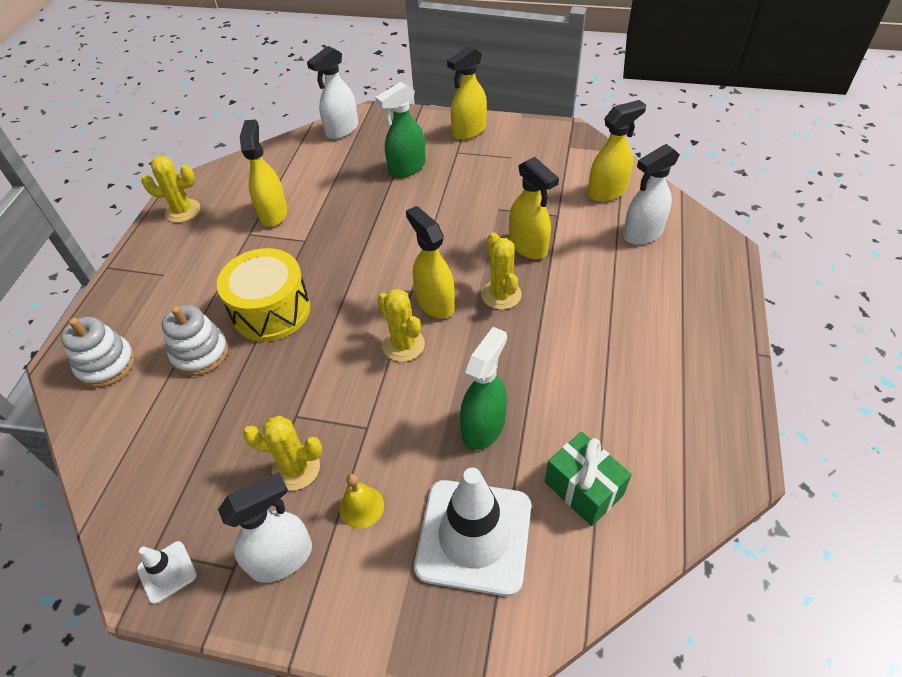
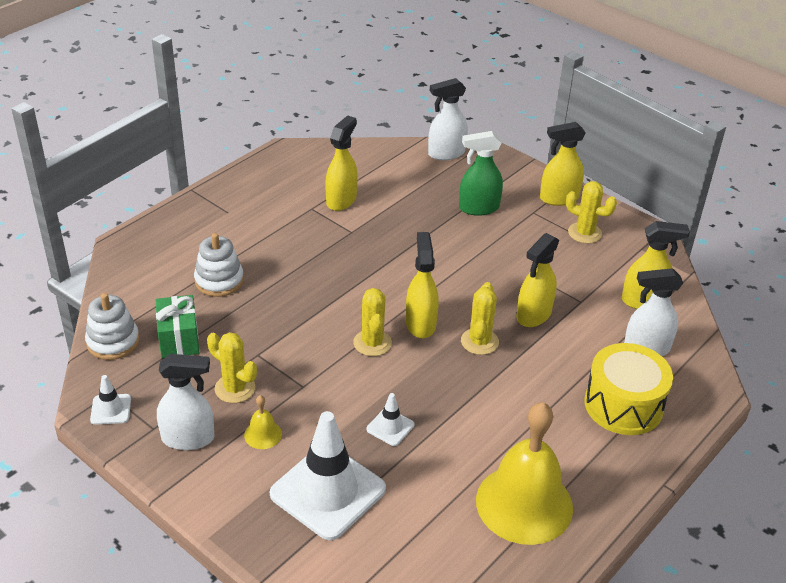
camera: 25 degrees right, 10 degrees down
(106, 364) = (150, 259): white stacking toy -> white stacking toy (113, 342)
(183, 211) = (273, 169): yellow cactus -> yellow cactus (584, 233)
(271, 311) = (290, 273): yellow drum -> yellow drum (623, 405)
(483, 427) = (390, 427): green spray bottle -> white traffic cone
(528, 246) = (533, 315): yellow spray bottle -> yellow spray bottle turned 45 degrees clockwise
(583, 489) = (433, 503): green gift -> green gift (179, 339)
(663, 440) = (524, 503): none -> yellow bell

